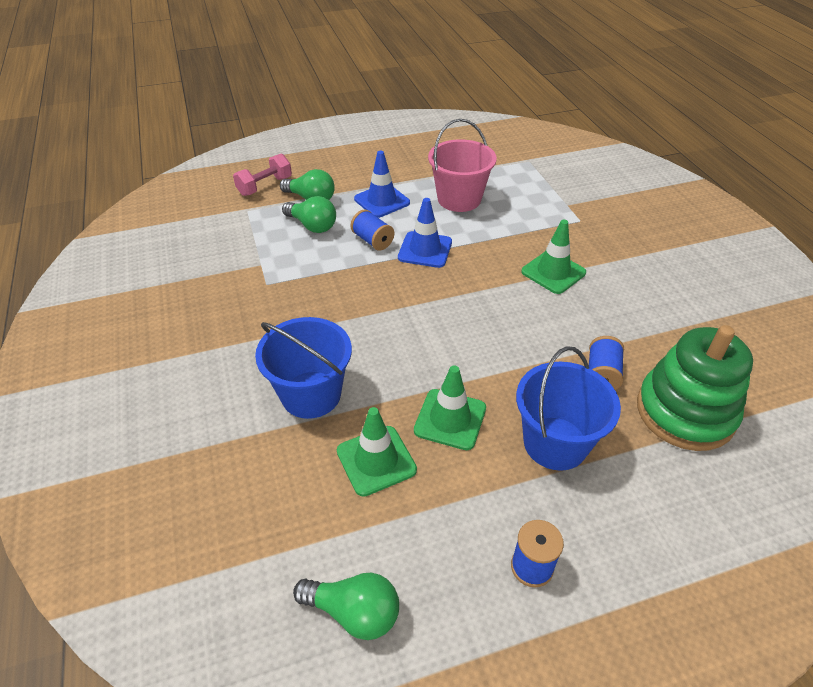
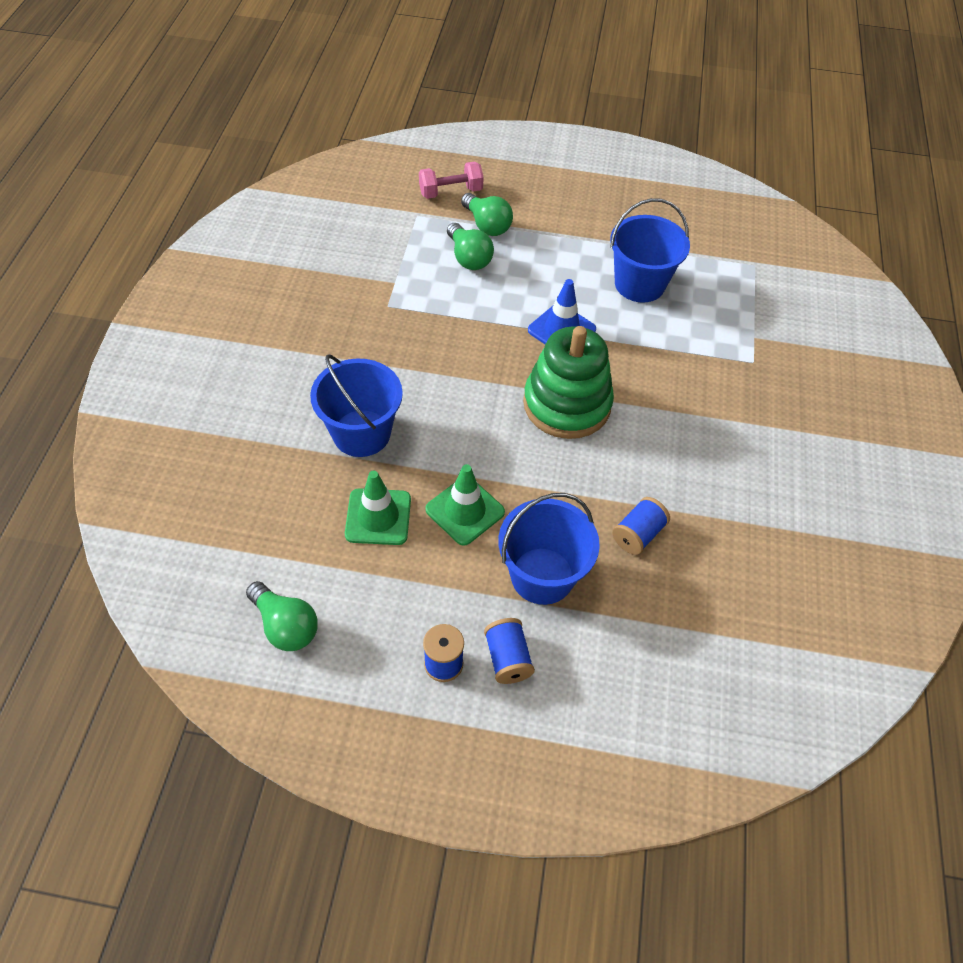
camera: 25 degrees right, 10 degrees up
(372, 240) = (516, 298): blue spool -> blue spool (507, 658)
(382, 201) = (556, 255): blue traffic cone -> none
(459, 199) = (639, 284): pink bucket -> blue bucket
(553, 272) = (675, 409): green traffic cone -> none
(685, 412) = (689, 607): green stacking toy -> green stacking toy (567, 404)

